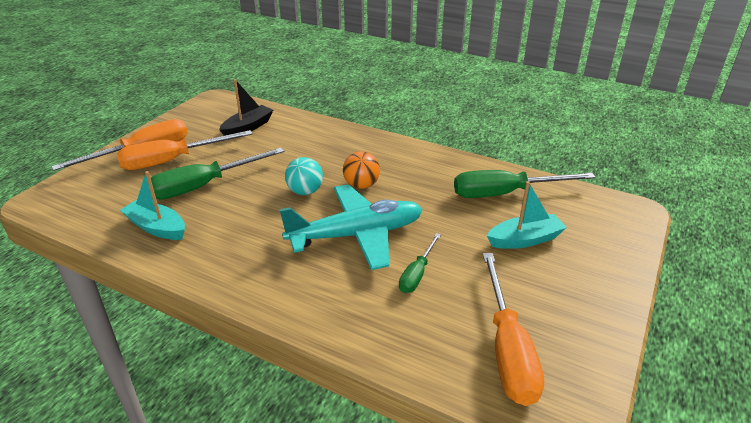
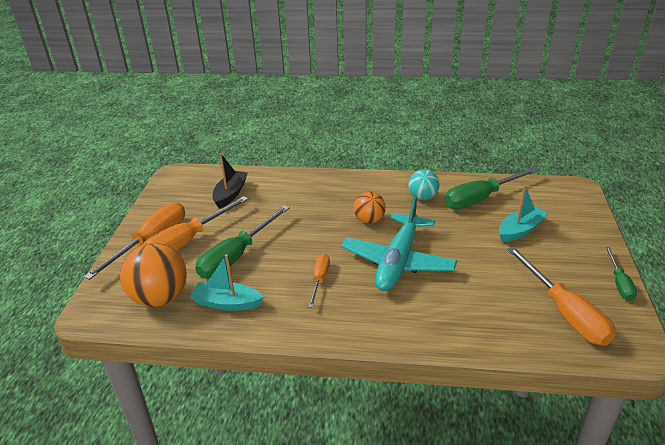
camera: 20 degrees left, 0 degrees up
(104, 205) = (160, 297): none -> orange ball
(262, 230) = (319, 279): none -> orange screwdriver
(305, 191) = (328, 237): turquoise ball -> turquoise ball (422, 197)
(357, 235) = (398, 261): turquoise plane -> turquoise plane turned 150 degrees clockwise
(417, 274) = (465, 278): green screwdriver -> green screwdriver (619, 283)

